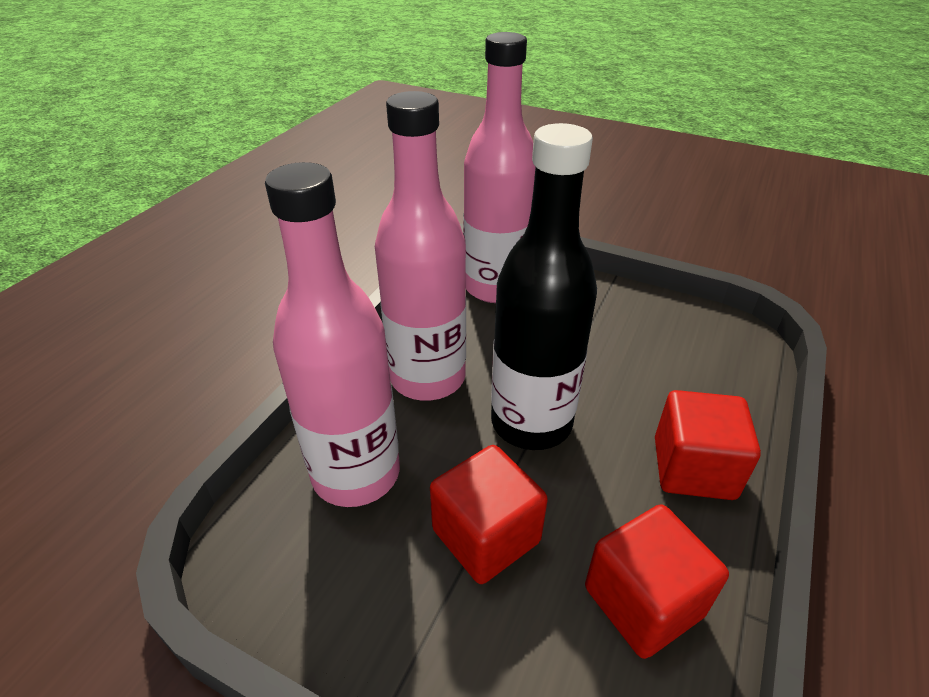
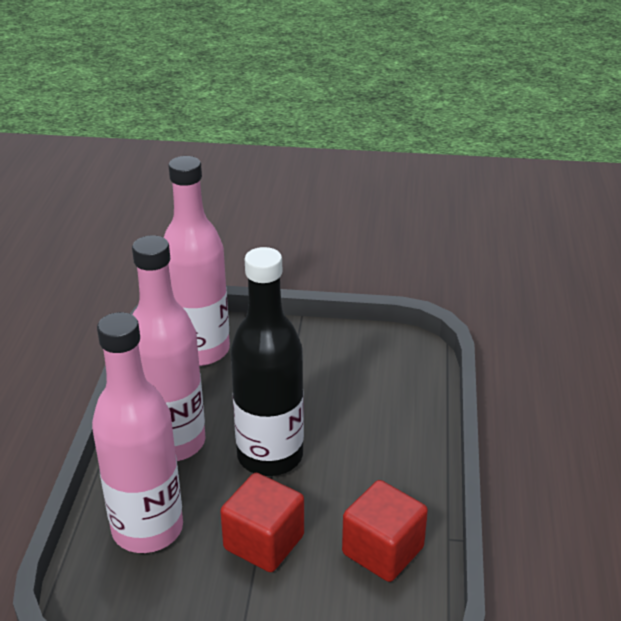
camera: 20 degrees left, 5 degrees down
(693, 468) = (397, 457): red cube -> none

